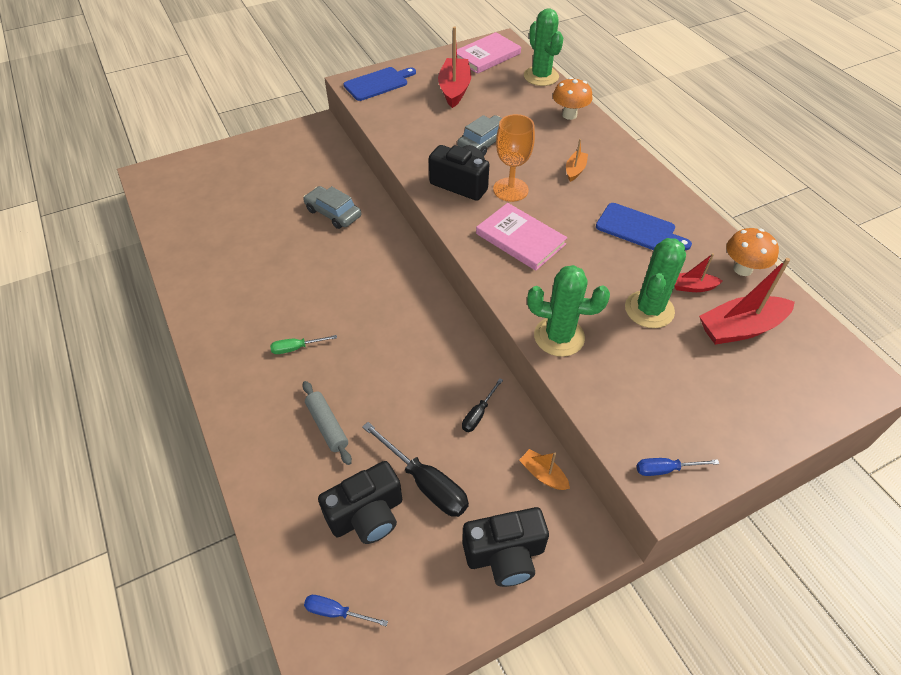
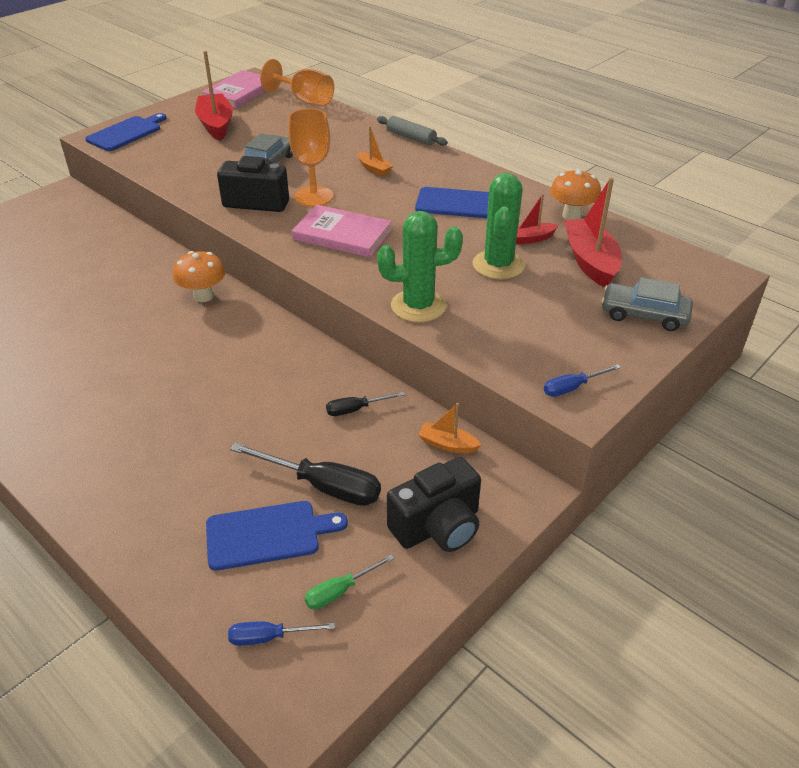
camera: 20 degrees left, 10 degrees down
(296, 348) = (118, 400): green screwdriver -> green screwdriver (340, 591)
(327, 426) = (186, 464): grey rolling pin -> grey rolling pin (411, 137)
(333, 213) = (113, 267): grey car -> grey car (644, 315)
(367, 515) = (268, 534): black camera -> blue cutting board
(478, 414) = (356, 409): black screwdriver -> black screwdriver turned 60 degrees clockwise
(541, 76) = (305, 100): green cactus -> orange goblet
(569, 115) = (348, 126): orange mushroom -> orange mushroom (203, 296)
(575, 170) = (374, 169): orange boat -> orange boat turned 135 degrees clockwise
(740, 328) = (590, 261): red boat -> red boat turned 120 degrees clockwise

